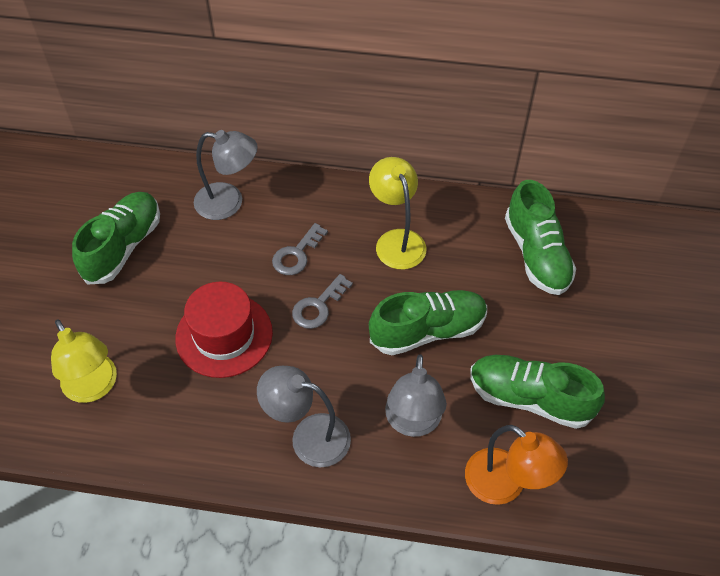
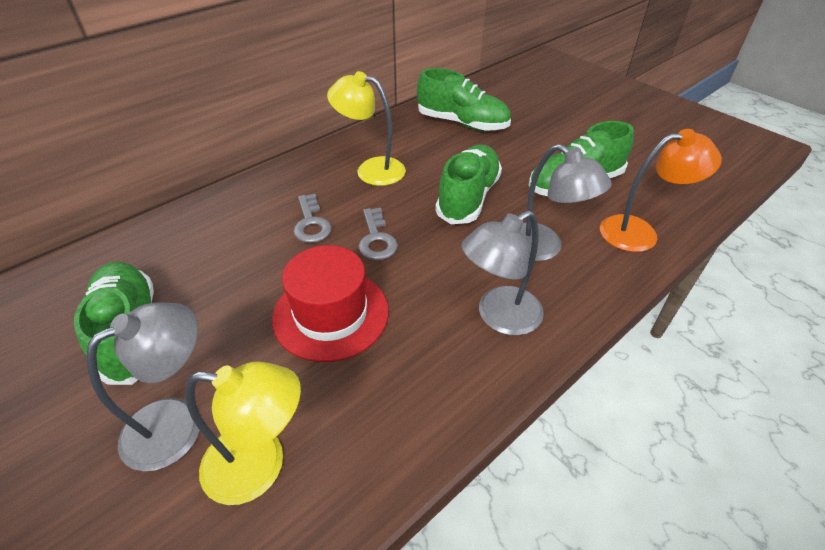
camera: 50 degrees left, 10 degrees down
(229, 202) = (202, 233): grey lamp -> grey lamp (178, 422)

